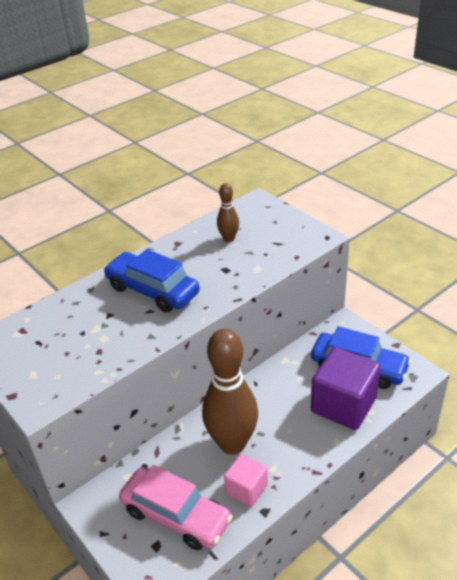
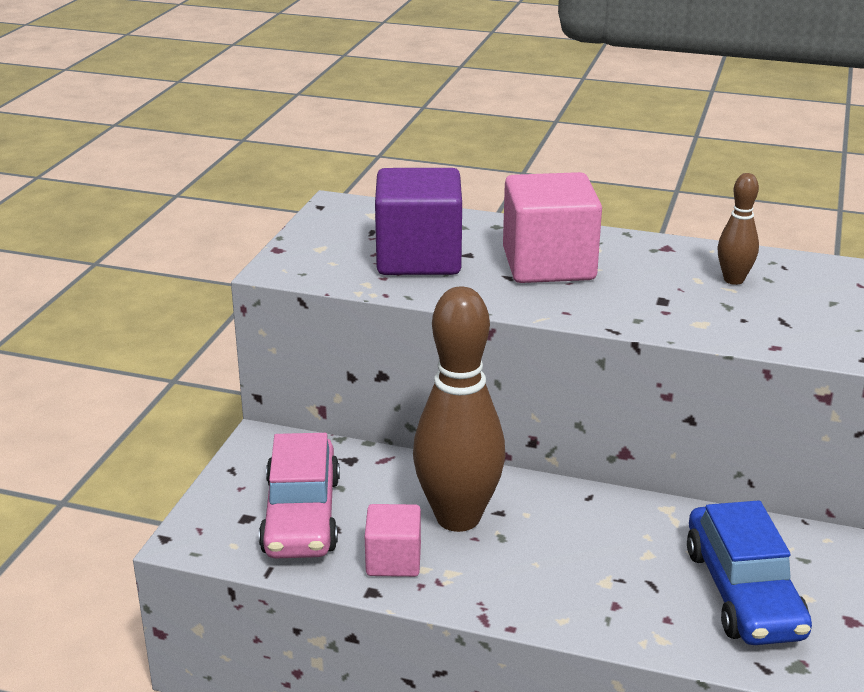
camera: 55 degrees right, 10 degrees down
(152, 290) = (548, 265): blue car -> pink cube
(343, 405) = (643, 602): purple cube -> purple cube (419, 258)

